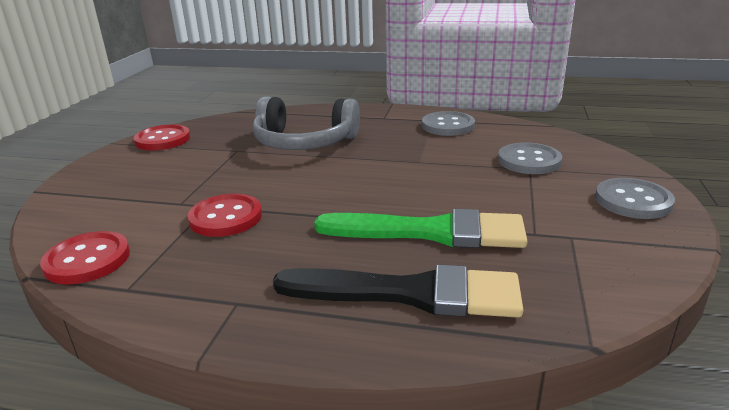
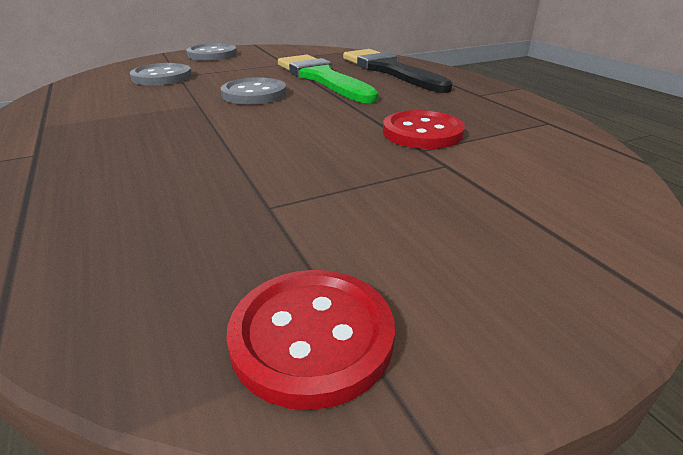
camera: 130 degrees left, 5 degrees up
(87, 260) = (579, 151): red button -> none
(304, 143) = (190, 169): grey headphones -> none
(448, 126) = (67, 114): grey button -> grey button (254, 94)

